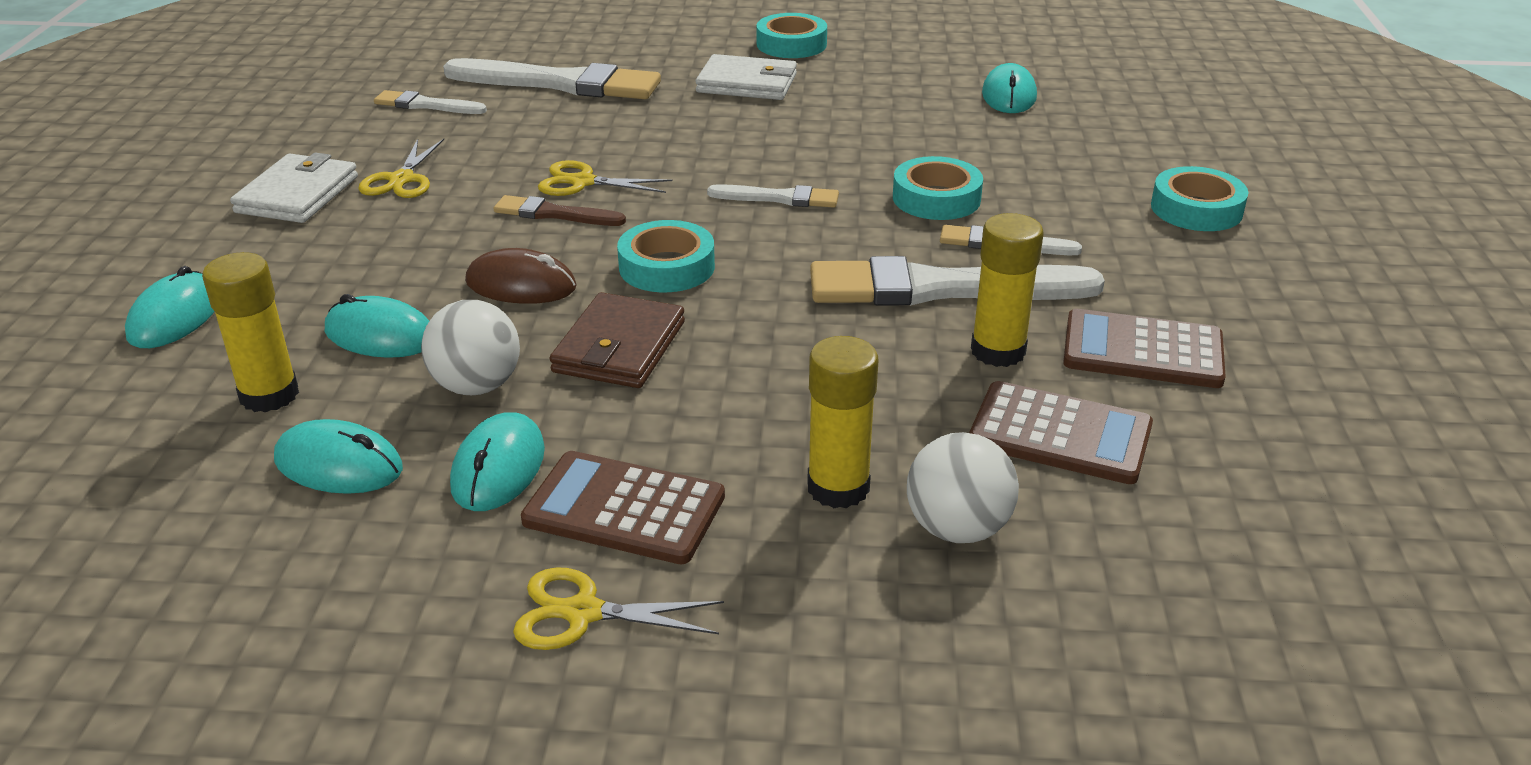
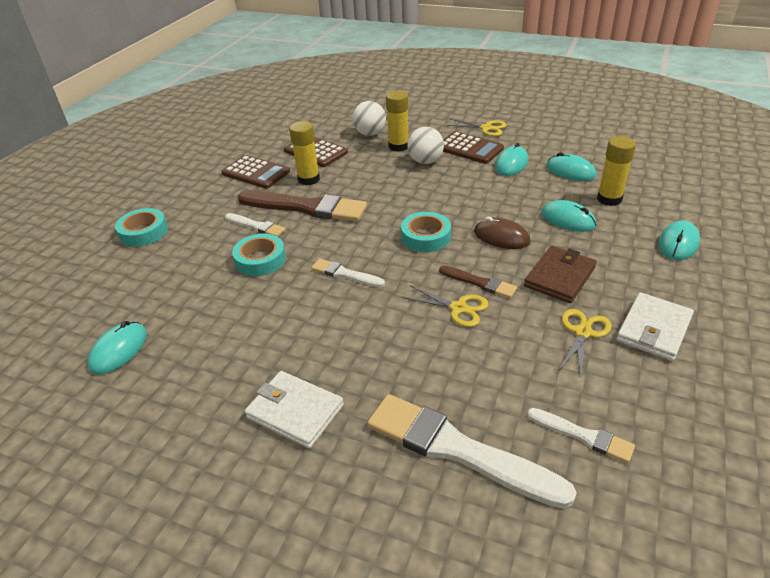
camera: 160 degrees left, 5 degrees up
(477, 386) = (521, 192): white ball -> white ball (425, 161)
(619, 347) = (459, 200): brown wallet -> brown wallet (559, 277)
(791, 44) = (213, 480): turquoise tape -> none
(940, 288) = (306, 207): white brush -> brown brush

